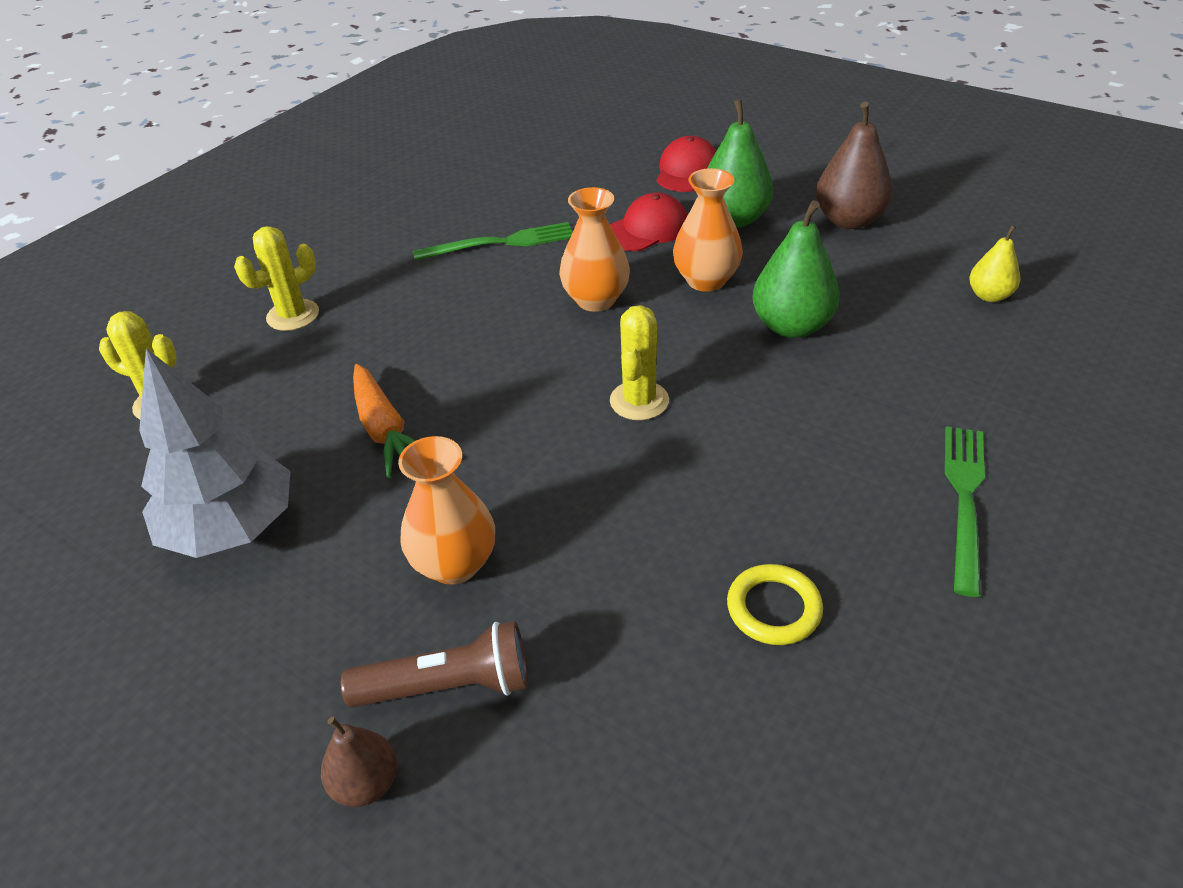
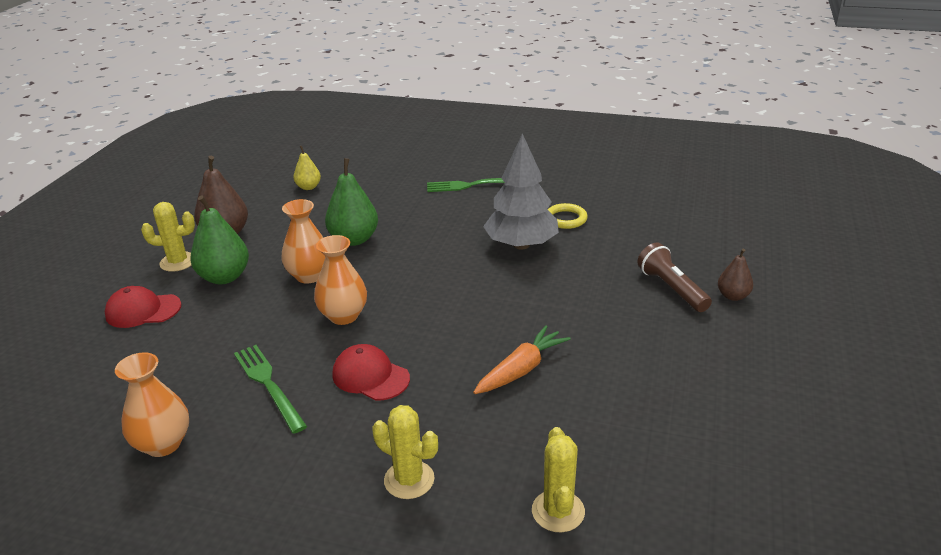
camera: 110 degrees left, 10 degrees down
(232, 527) = (643, 404): grey tree -> grey tree (521, 245)
(455, 564) = (605, 308): orange vase -> orange vase (163, 444)
(639, 401) = (445, 277): yellow cactus -> yellow cactus (178, 262)
(646, 229) = (241, 313): red cap -> red cap (370, 376)

